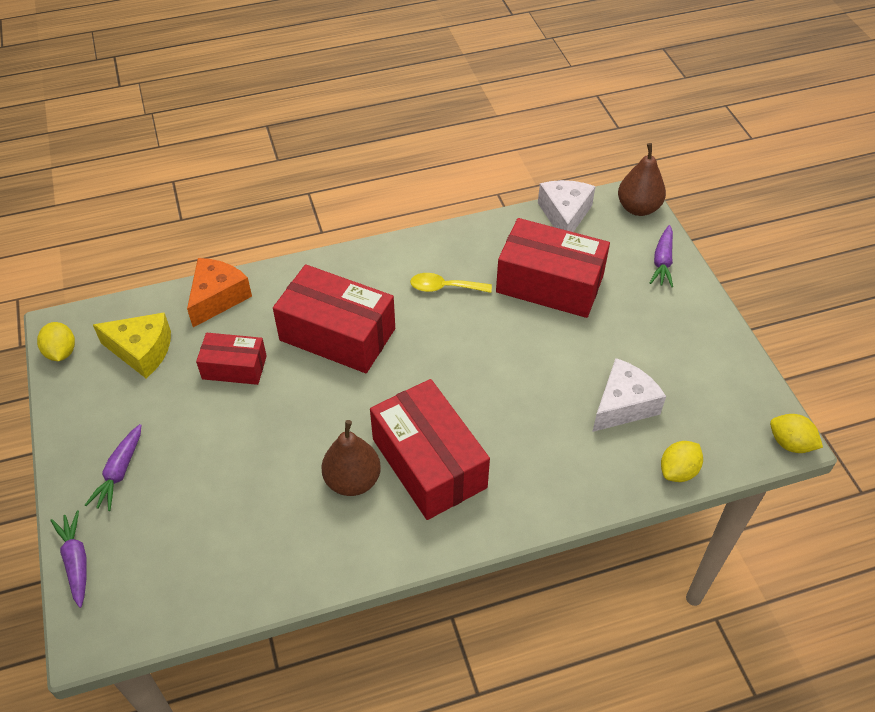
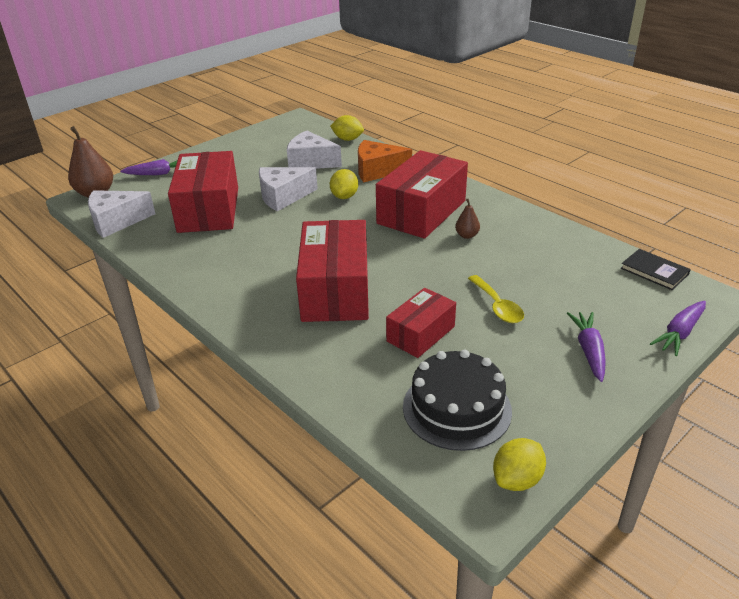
camera: 115 degrees left, 15 degrees down
(119, 472) = (589, 350): purple carrot -> purple carrot turned 75 degrees counterclockwise
(142, 351) = (457, 408): yellow cheese -> black cake
(164, 619) = (654, 271): none -> black book
(218, 298) = (343, 386): orange cheese -> orange cheese (377, 171)
(234, 367) = (420, 334): red box -> red box turned 60 degrees clockwise
(352, 480) = (467, 235): brown pear -> brown pear, size x0.52
(444, 287) = (241, 254): yellow spoon -> yellow spoon (497, 306)
(543, 351) = (283, 196): none -> white cheese
(790, 443) = (300, 117): yellow lemon -> yellow lemon (344, 196)

